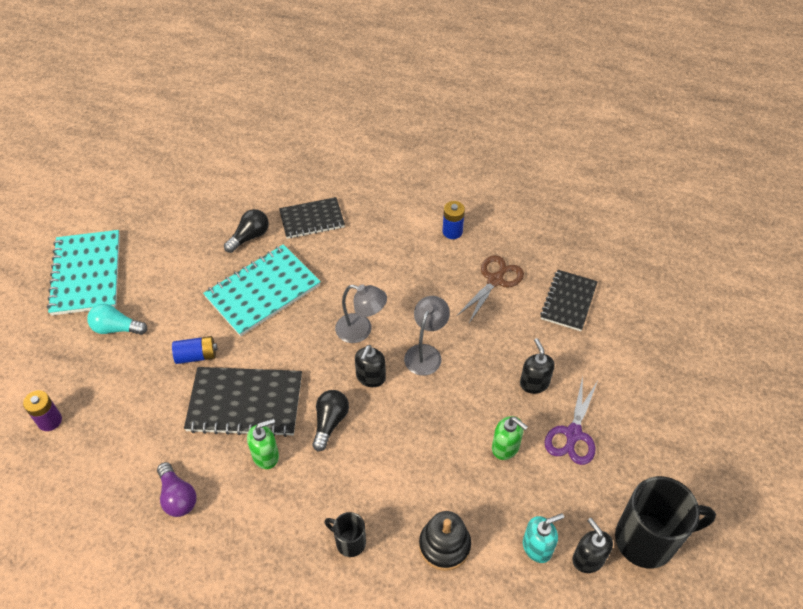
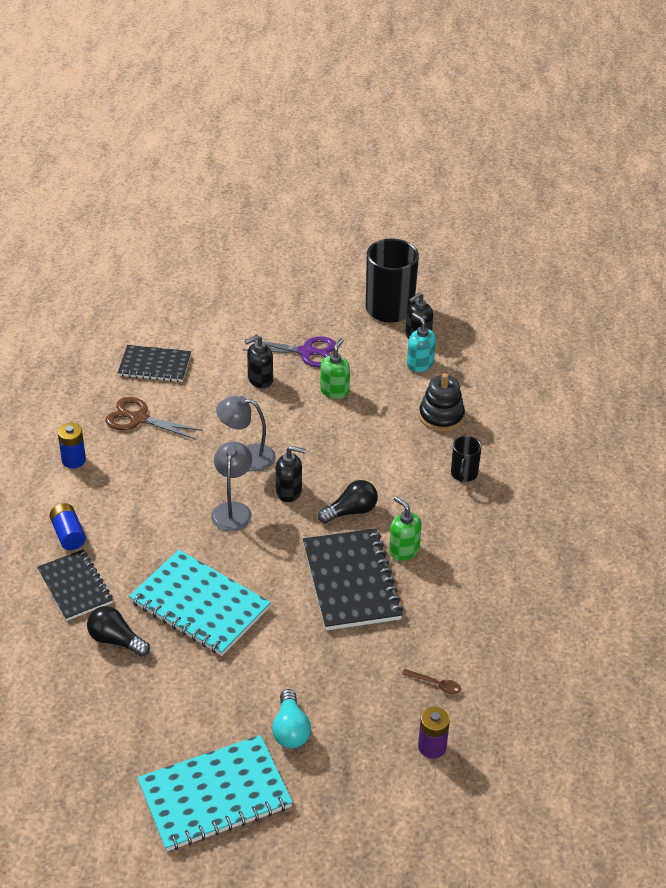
camera: 105 degrees left, 10 degrees down
(106, 440) = (436, 684): none -> brown spoon
(177, 496) = (472, 605): purple light bulb -> none
(196, 356) = (306, 640): blue battery -> blue battery (68, 534)
(330, 422) = (351, 511): black light bulb -> black light bulb turned 150 degrees clockwise

